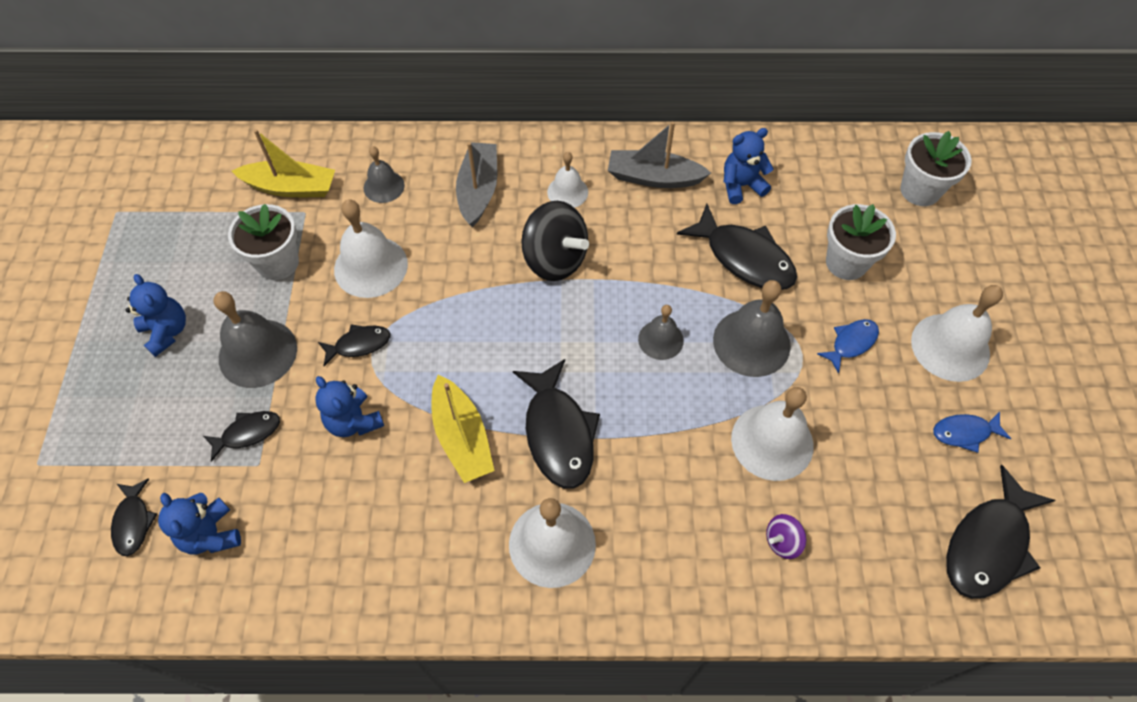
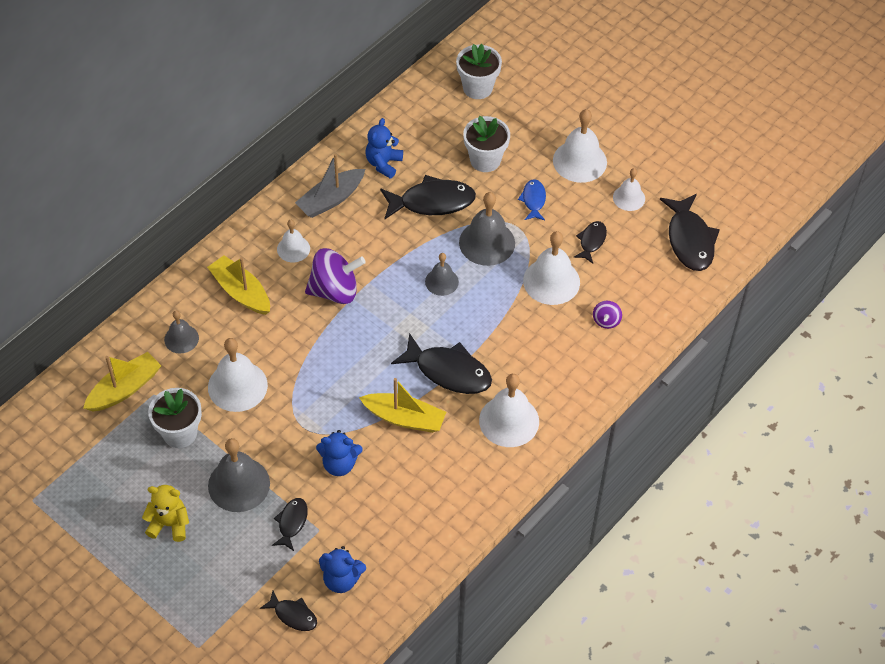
camera: 50 degrees left, 5 degrees down
(167, 331) = (169, 524): blue teddy bear -> yellow teddy bear
(359, 344) = (289, 428): black fish -> black fish (591, 241)
(478, 190) = (241, 292): grey boat -> yellow boat
(555, 259) = (335, 291): black spinning top -> purple spinning top
(964, 432) = (629, 198): blue fish -> white bell

